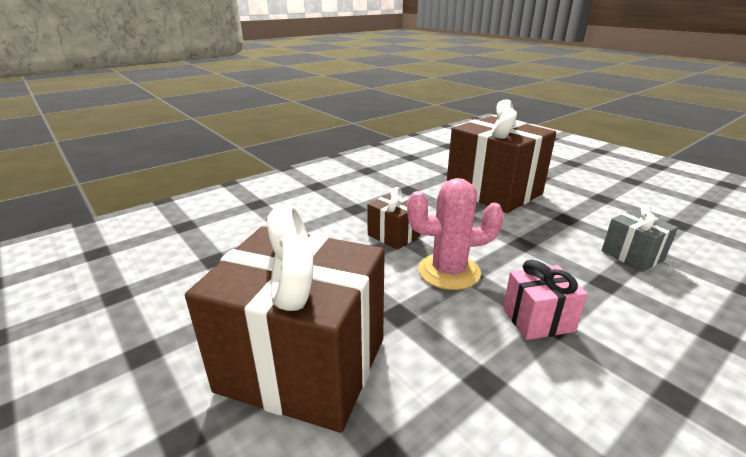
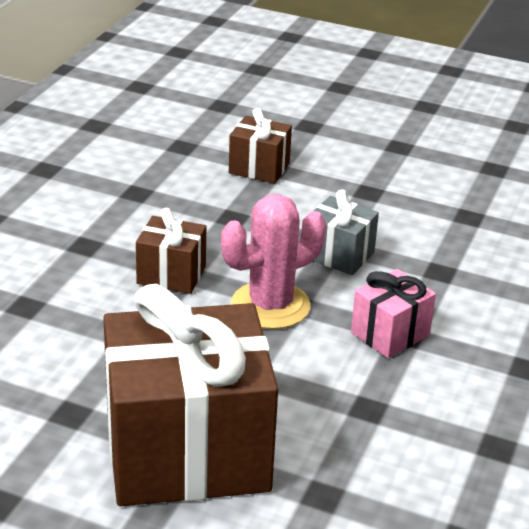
camera: 30 degrees left, 5 degrees up
(493, 191) = (259, 168): brown gift -> brown gift, size x0.46
(632, 255) = (456, 229): grey gift -> grey gift (339, 255)

